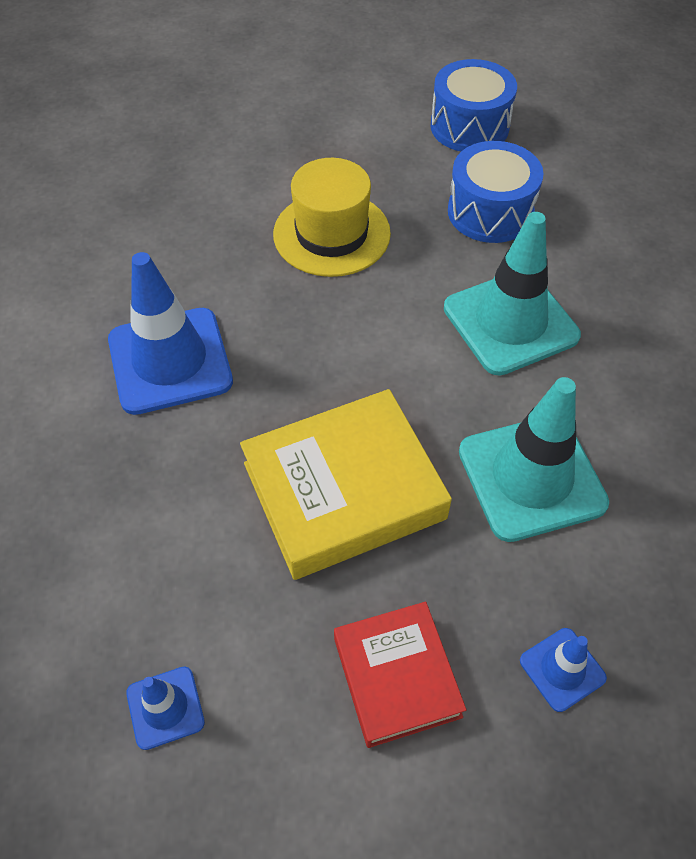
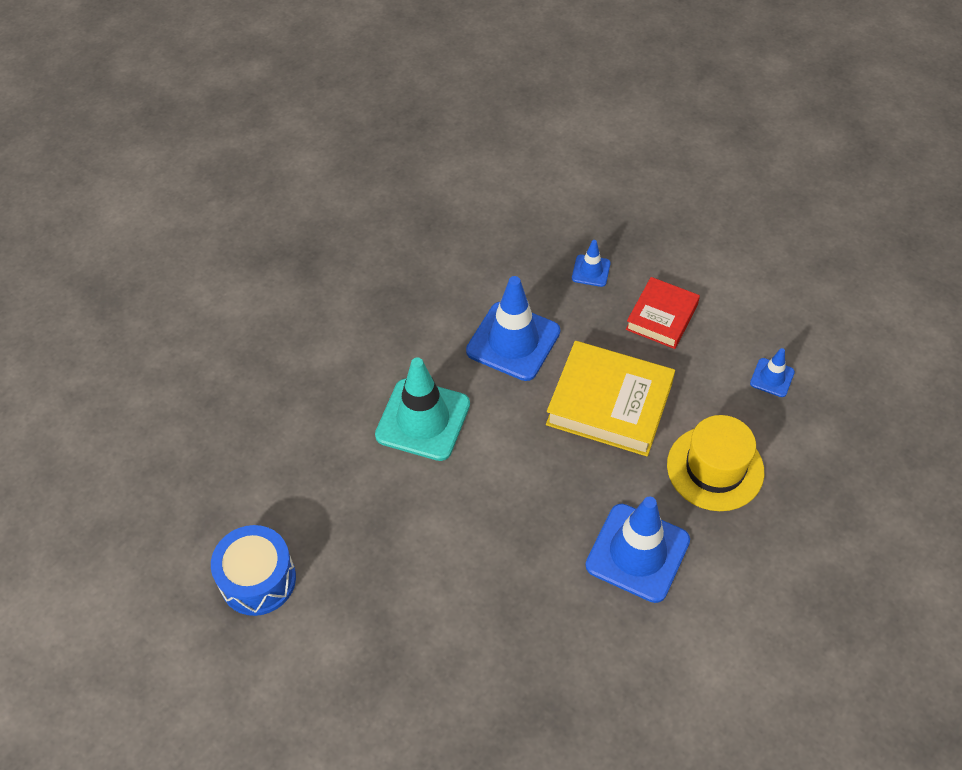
camera: 135 degrees left, 0 degrees up
(331, 234) = (453, 566): yellow hat -> yellow hat (715, 468)
(490, 212) = (339, 498): blue drum -> none
(531, 477) = (513, 341): turquoise traffic cone -> blue traffic cone

